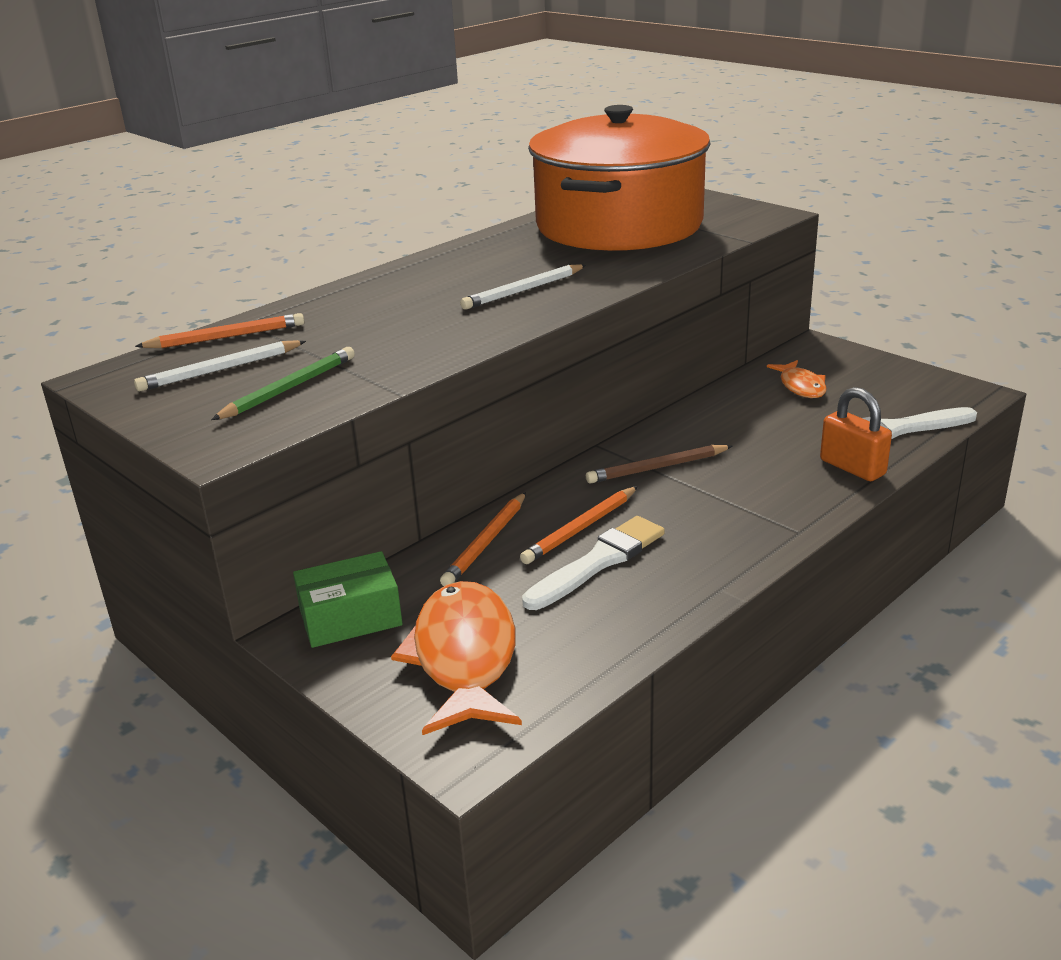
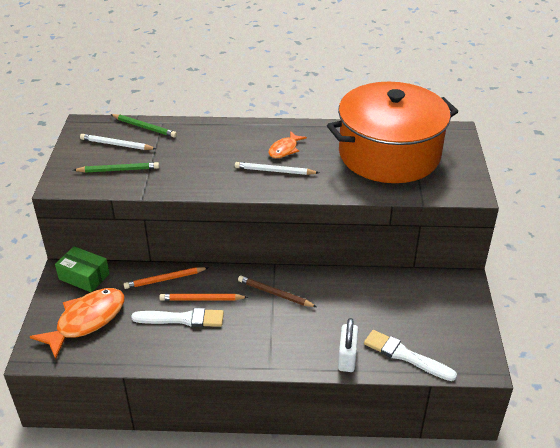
camera: 45 degrees right, 10 degrees up
(226, 337) = (144, 127): orange pencil -> green pencil
(801, 386) = (410, 299): orange fish -> orange fish (284, 149)
(852, 467) = (347, 357): orange padlock -> white padlock

